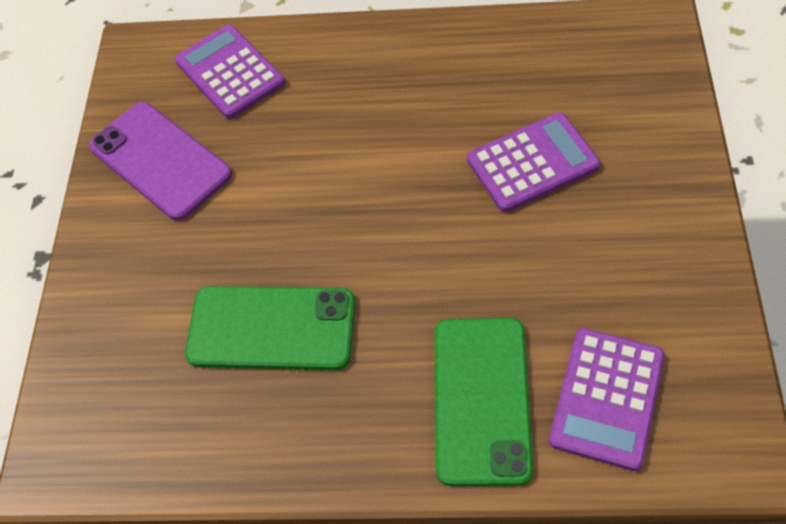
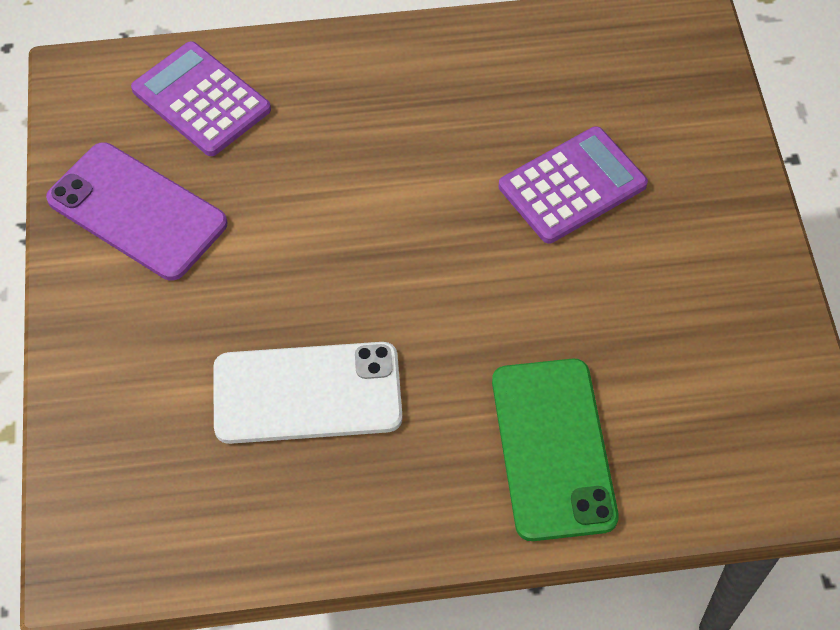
camera: 15 degrees left, 0 degrees up
(271, 328) = (307, 393): green phone -> white phone
(607, 398) = (685, 434): purple calculator -> none

